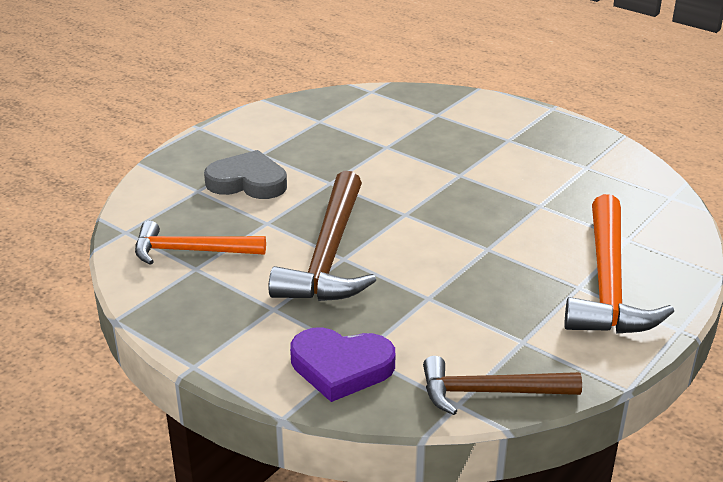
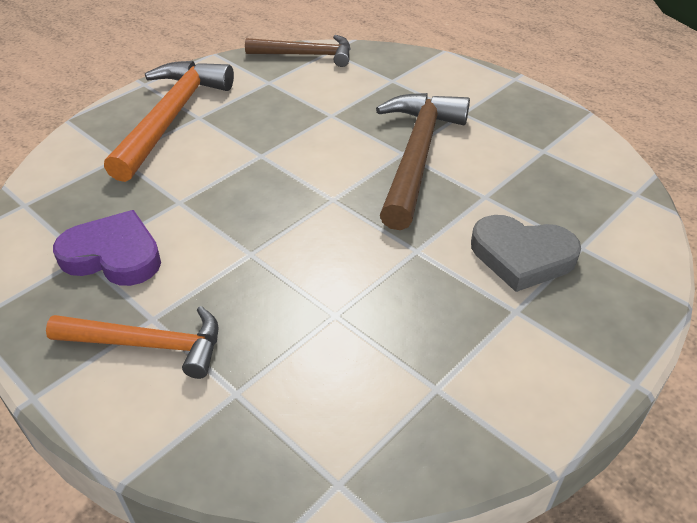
camera: 175 degrees left, 10 degrees up
(191, 251) = (555, 167): orange hammer -> orange hammer (148, 345)
(341, 367) = (407, 72): purple heart -> purple heart (113, 255)

